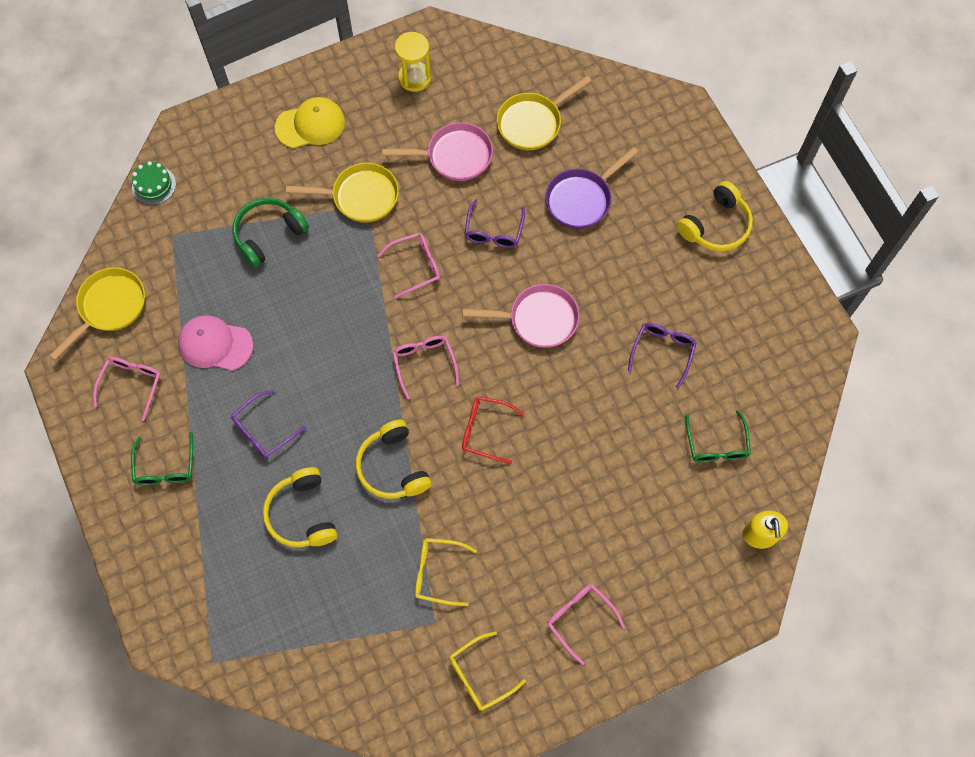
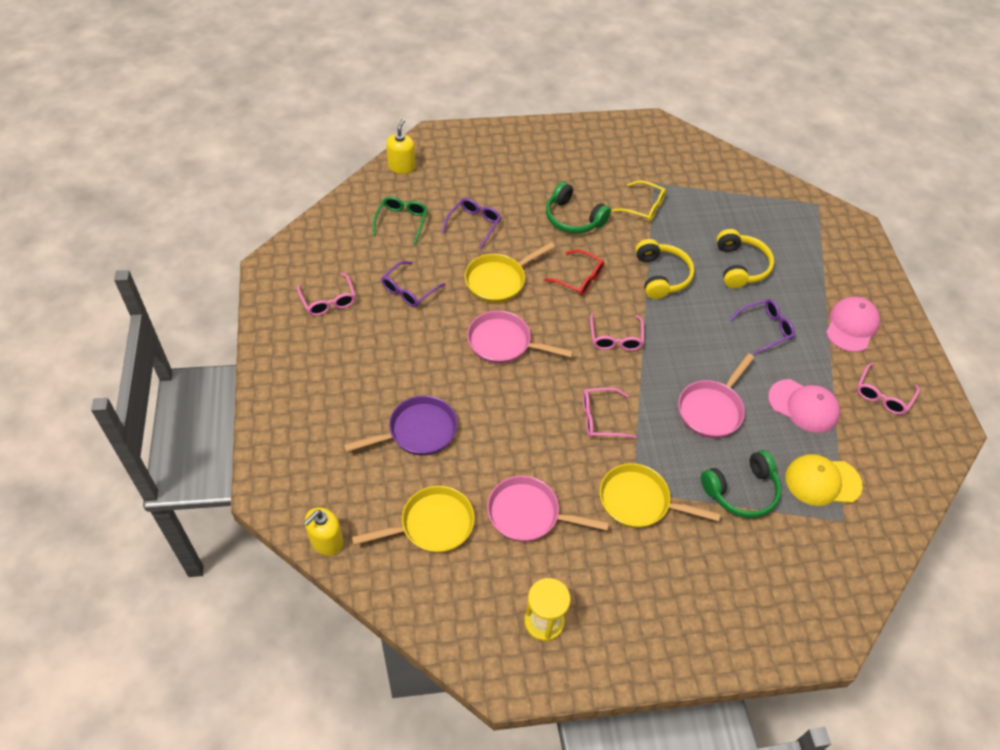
camera: 165 degrees left, 15 degrees down
(109, 307) = (907, 468): yellow pan -> yellow pan (498, 280)
(154, 185) = (863, 582): green cake -> none
(165, 467) = (851, 326): green glasses -> pink cap
(308, 310) = (711, 409): none -> pink pan
(310, 125) = (678, 600): yellow cap -> yellow cap (822, 481)
(480, 675) = (630, 151): yellow glasses -> none
(493, 231) = (515, 427): purple glasses -> purple glasses (474, 225)
(519, 522) = (573, 218): none -> green headphones
(579, 619) = (551, 159): pink glasses -> pink glasses (328, 301)
(612, 85) = (326, 541): none -> yellow soap dispenser
(716, 226) = (305, 371): yellow headphones -> none

